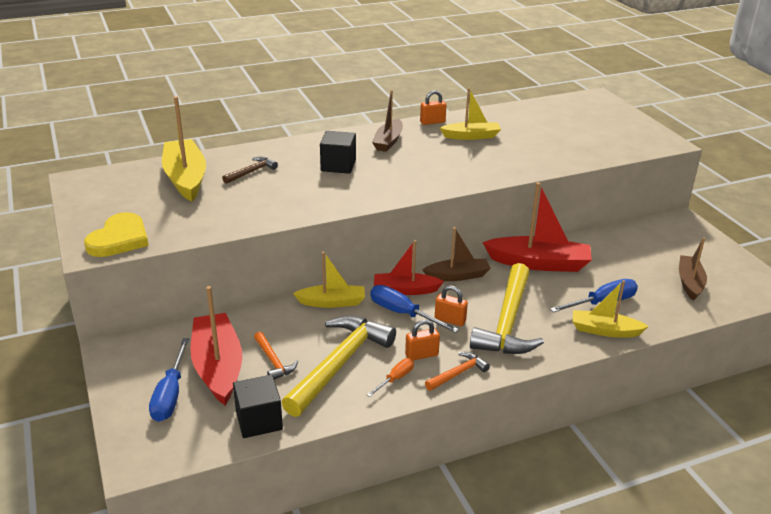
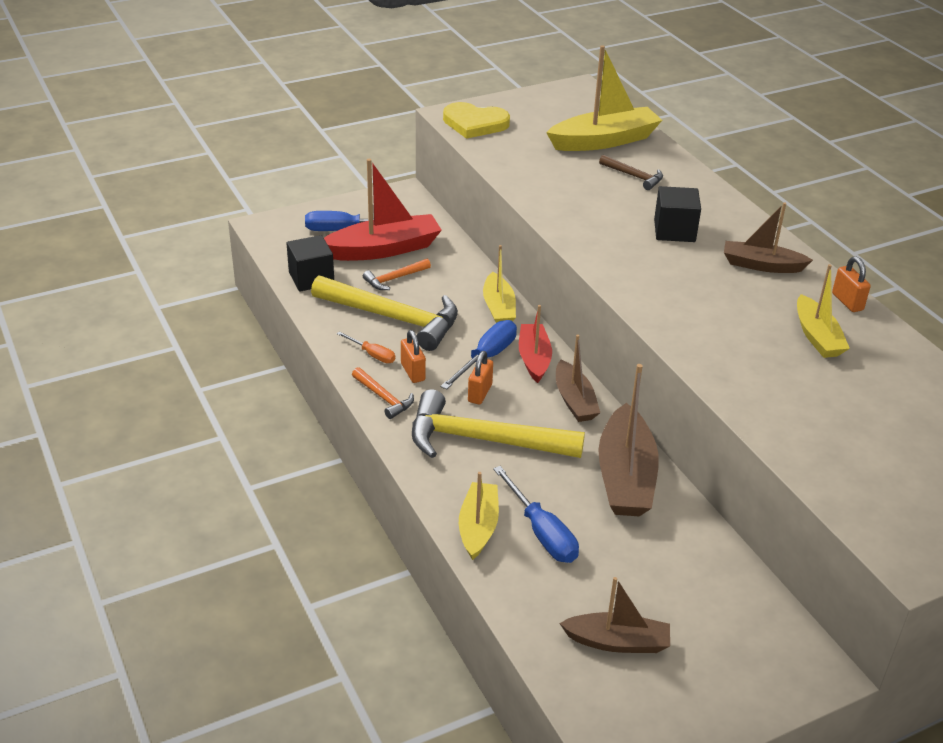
camera: 85 degrees right, 5 degrees up
(539, 263) = (625, 477): red boat -> brown boat

